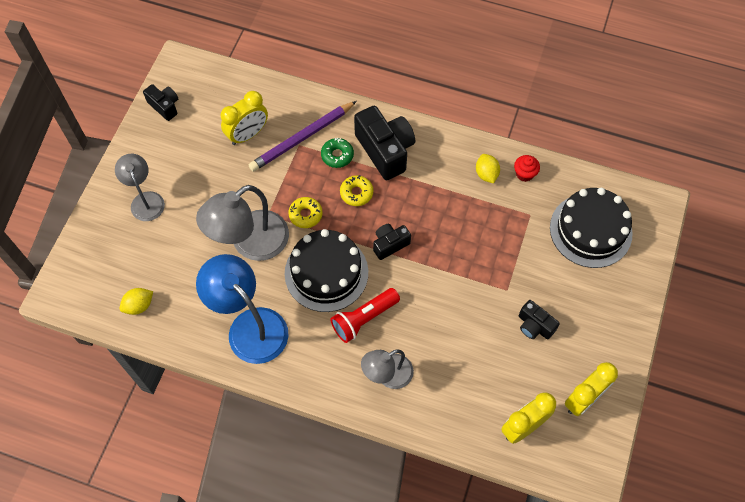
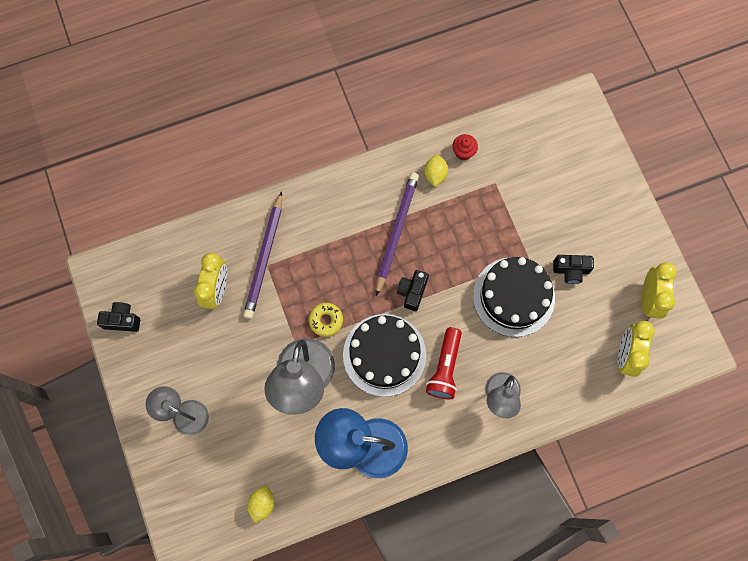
camera: 40 degrees left, 10 degrees up
(337, 155) = (306, 250): green donut -> none
(356, 193) = (349, 270): yellow donut -> none
(385, 150) = (340, 216): black camera -> none
(417, 193) = (396, 232): none -> purple pencil
(486, 174) = (435, 175): yellow lemon -> yellow lemon turned 60 degrees clockwise
(590, 230) = (548, 161): black cake -> black cake (513, 296)

